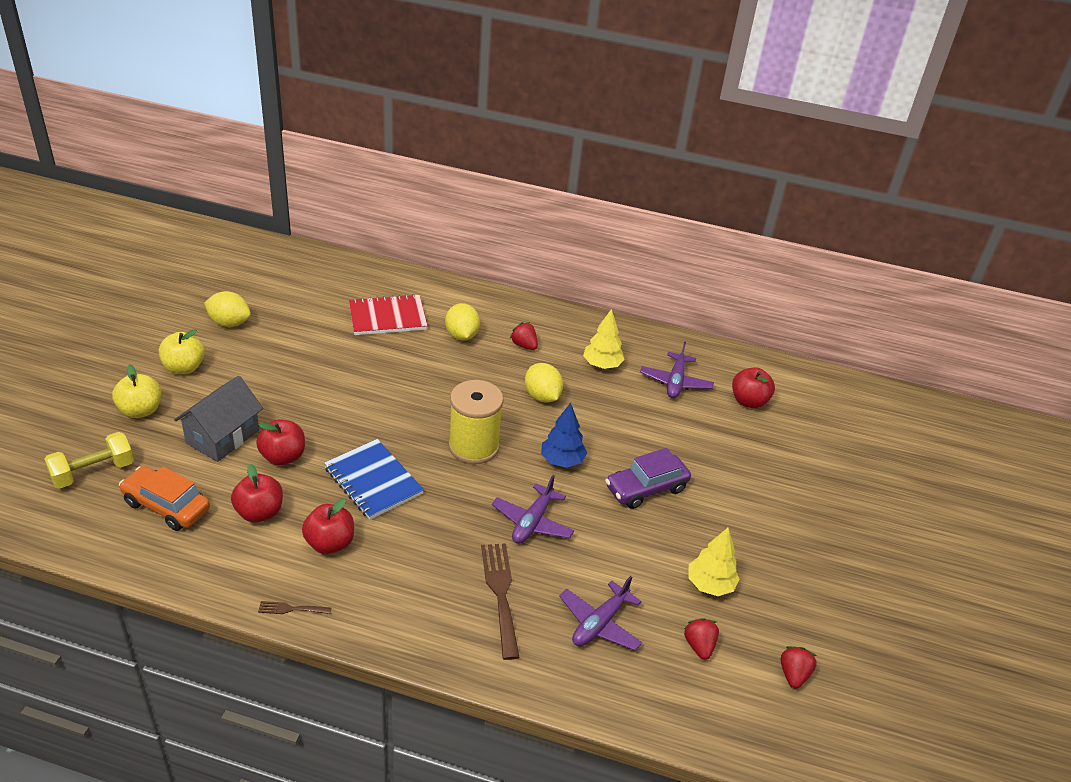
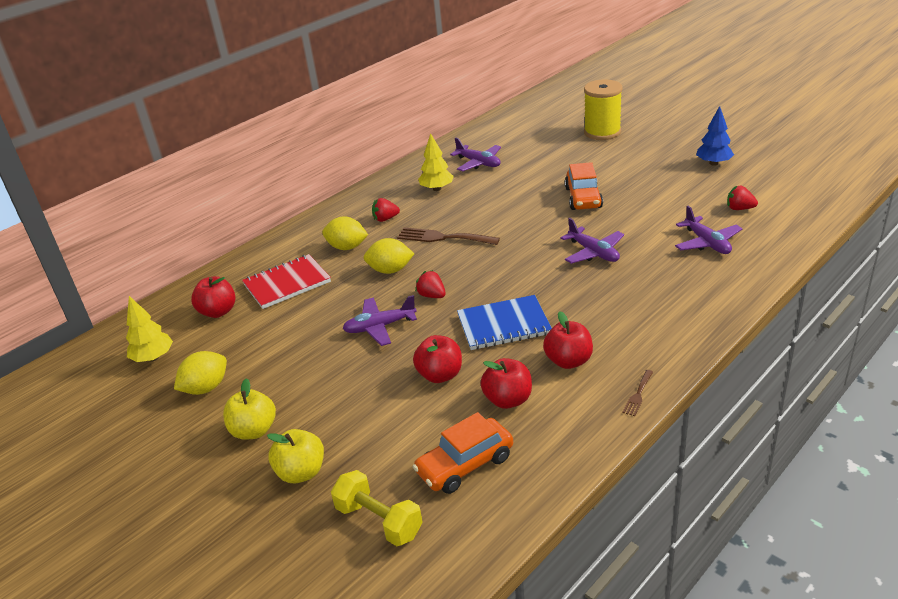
camera: 55 degrees left, 5 degrees down
(93, 472) = (379, 521): yellow dumbbell -> yellow dumbbell turned 45 degrees counterclockwise
(223, 437) = (385, 413): grey house -> none
(342, 396) = (380, 327): none -> purple plane
(387, 317) = (287, 283): red notebook -> red notebook turned 45 degrees clockwise
(474, 446) = (492, 265): yellow spool -> yellow spool (602, 132)
(500, 593) = (661, 281): brown fork -> brown fork (443, 237)
(542, 396) = (454, 222): yellow lemon -> yellow lemon (390, 270)
(562, 460) = (534, 227): blue tree -> blue tree (713, 163)
(646, 488) = (583, 198): purple car -> orange car
(710, 585) = (687, 193): yellow tree -> yellow tree (153, 358)
(748, 401) = (518, 140): red apple -> red apple (218, 312)
(793, 674) = (773, 181): red strawberry -> red strawberry (432, 295)

